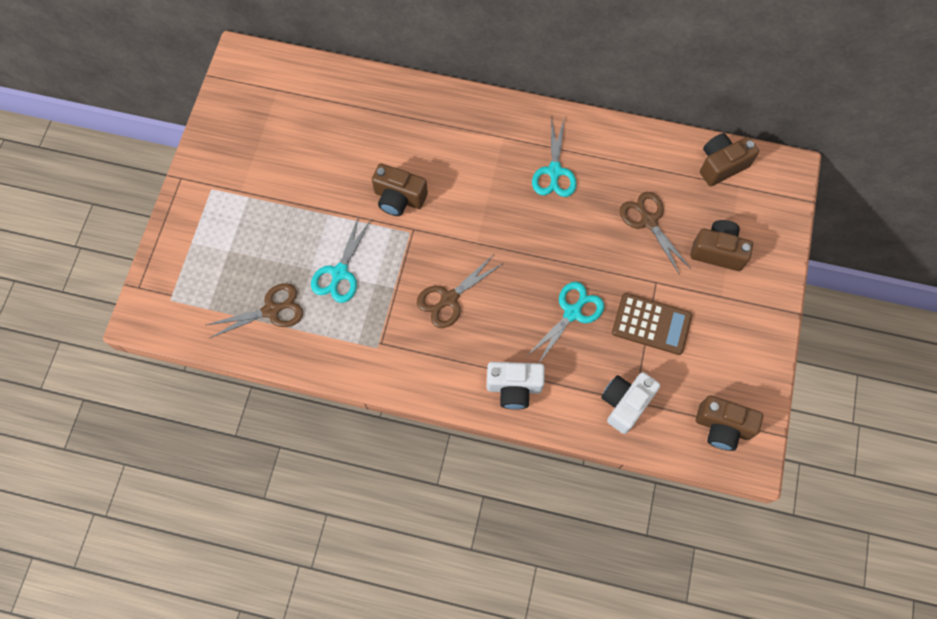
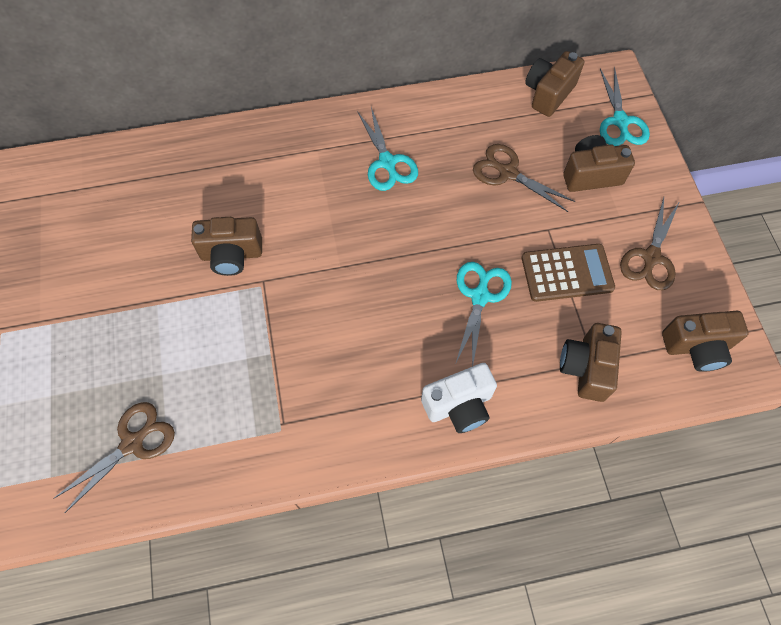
camera: 25 degrees left, 5 degrees down
(339, 273) = (198, 364): turquoise scissors -> turquoise scissors (620, 121)
(449, 298) = (338, 339): brown scissors -> brown scissors (651, 257)
(625, 403) = (586, 368): white camera -> brown camera

